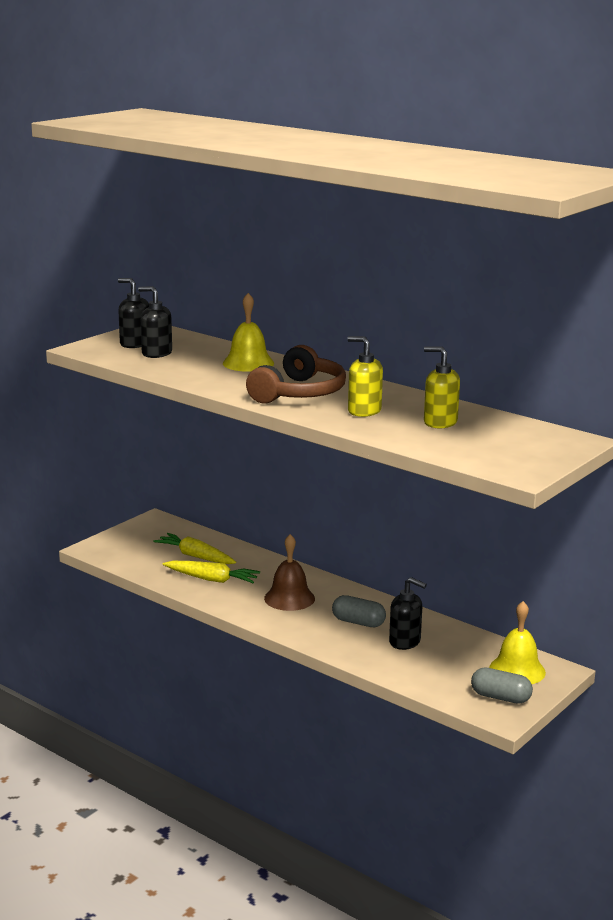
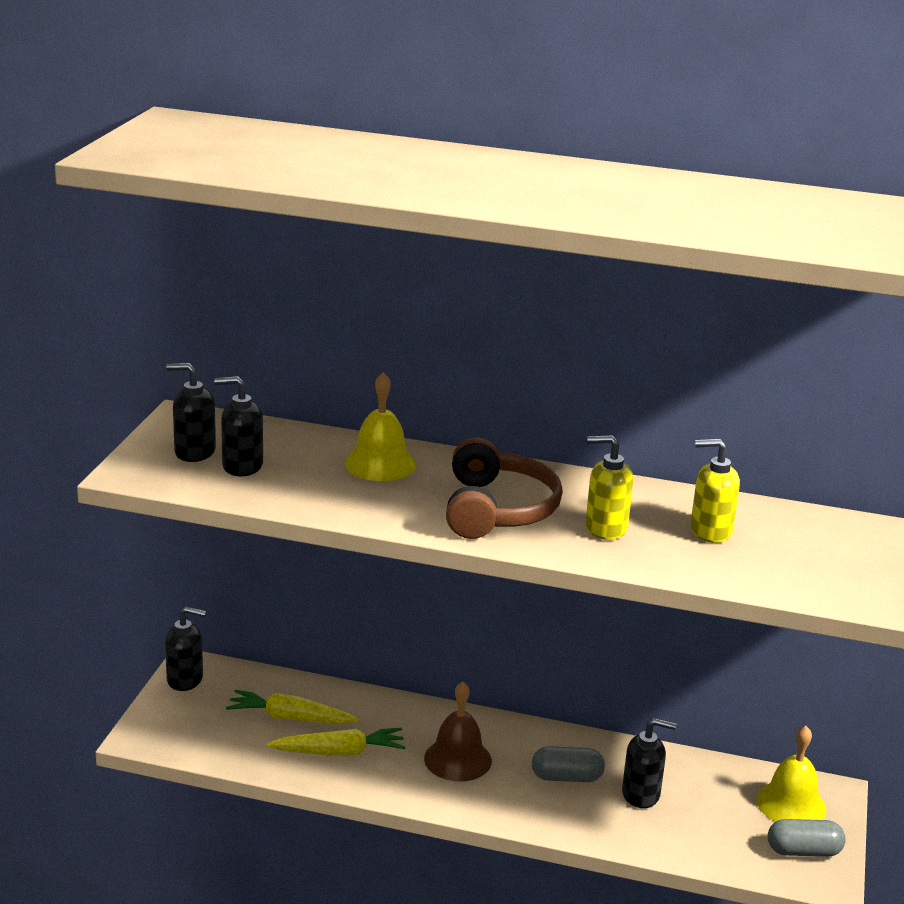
camera: 25 degrees left, 5 degrees up
(145, 525) = (185, 679): none -> black soap dispenser

